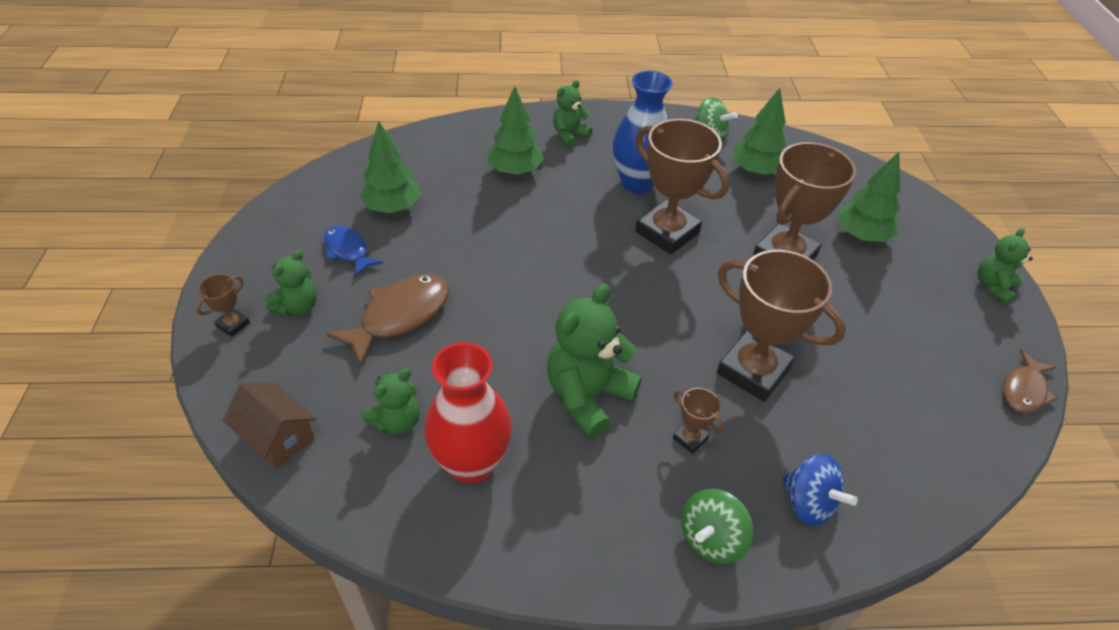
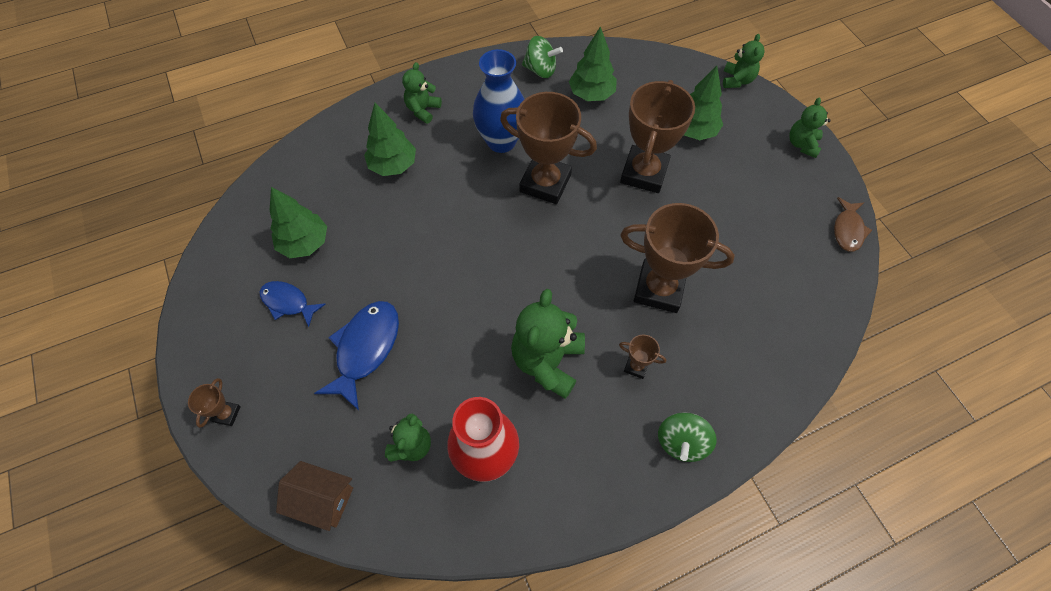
camera: 20 degrees left, 15 degrees up
(298, 306) = (273, 374): green teddy bear -> green teddy bear (737, 80)
(400, 316) = (365, 349): brown fish -> blue fish
(808, 503) = (736, 384): blue spinning top -> none

